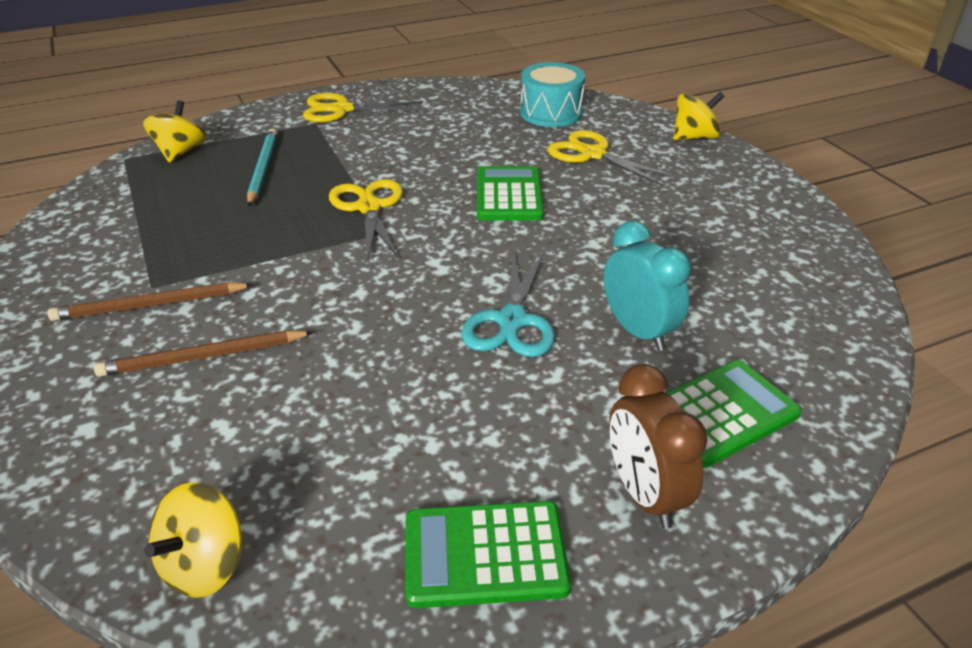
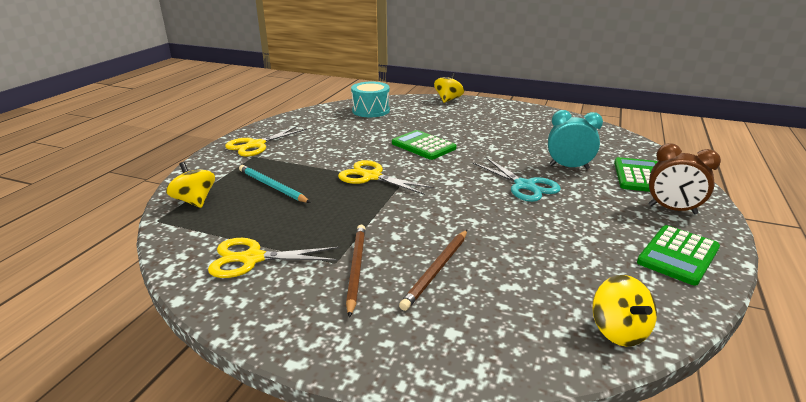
camera: 45 degrees left, 10 degrees down
(151, 305) = (356, 269): brown pencil -> brown pencil turned 150 degrees clockwise
(592, 154) = (423, 119): yellow scissors -> yellow scissors (252, 259)

